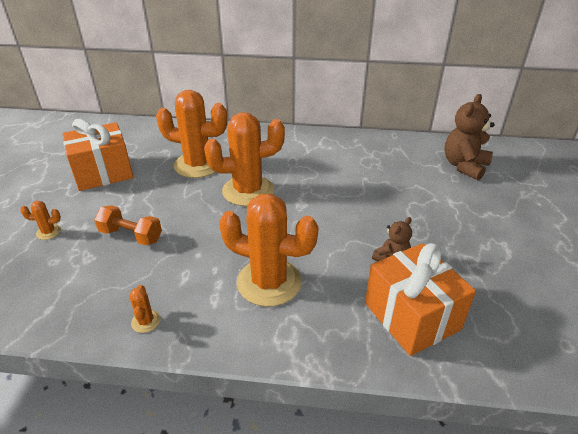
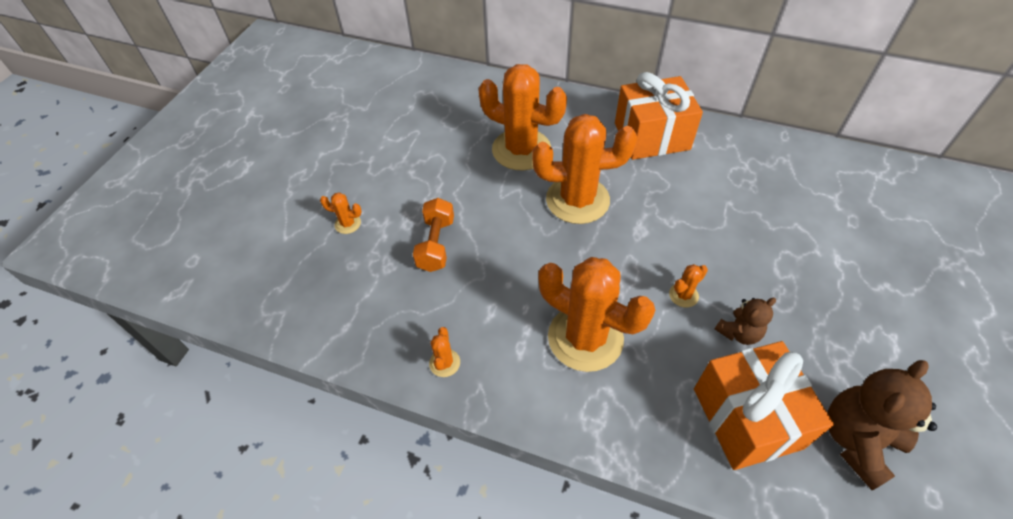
camera: 15 degrees right, 15 degrees up
(103, 173) = (410, 146): orange gift -> orange gift (652, 136)
(131, 236) = (436, 244): orange dumbbell -> orange dumbbell turned 60 degrees clockwise
(343, 240) = (683, 295): none -> orange cactus
(464, 166) = (871, 203): brown teddy bear -> brown teddy bear (857, 440)

